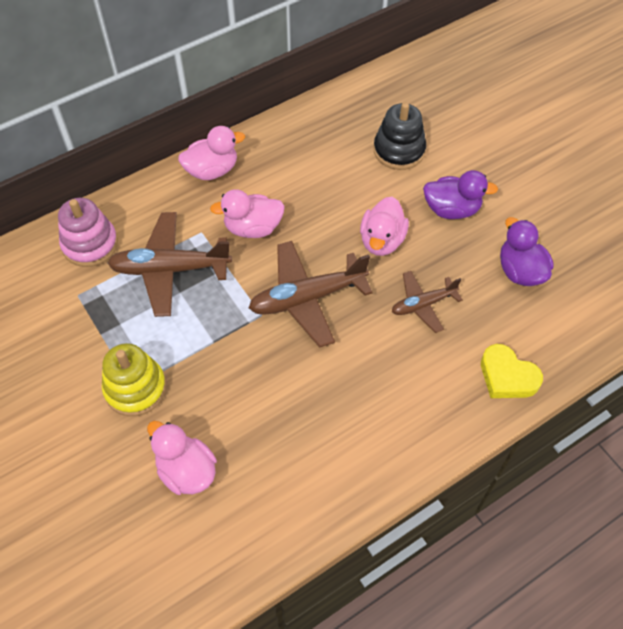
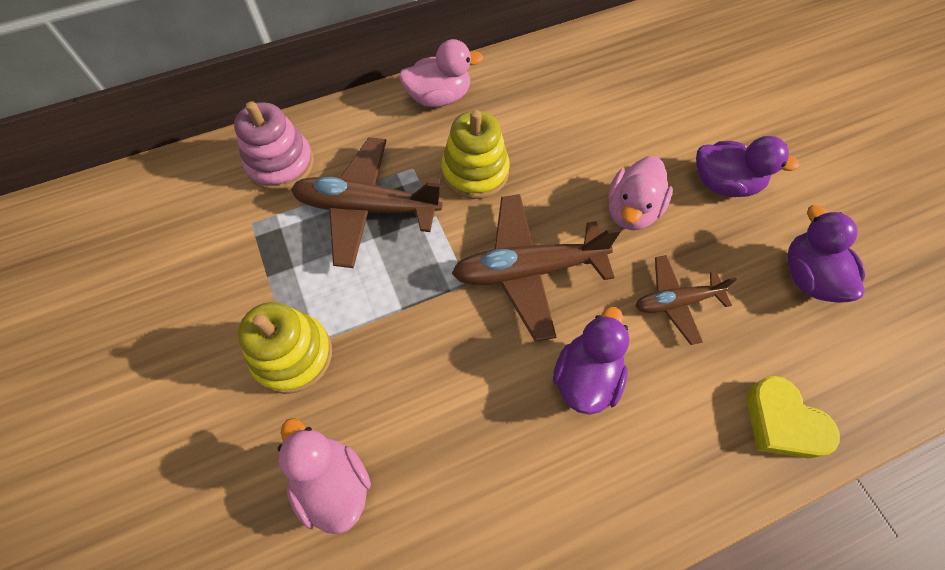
camera: 10 degrees right, 5 degrees up
(253, 228) = (475, 172): pink duck -> yellow stacking toy
(362, 368) = (586, 377): none -> purple duck
(399, 150) = (664, 103): black stacking toy -> none

